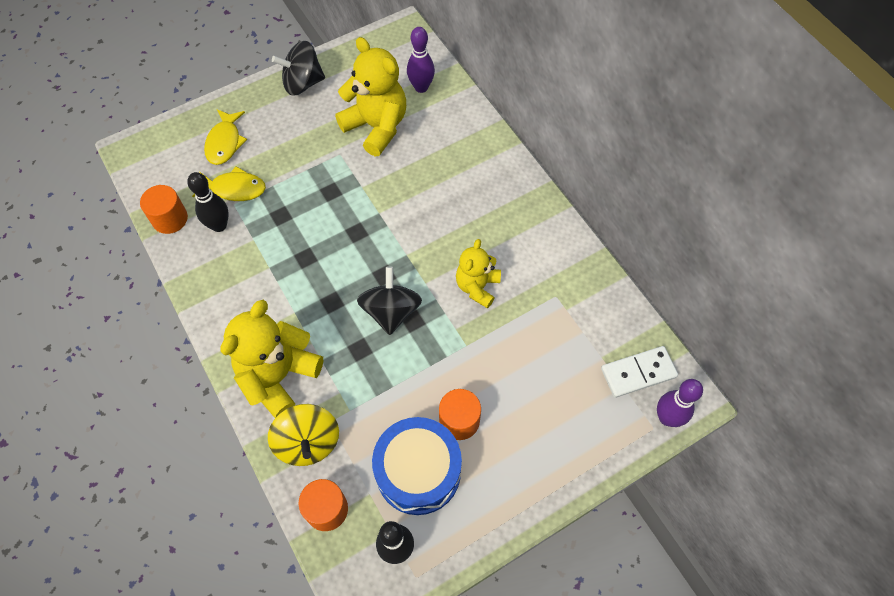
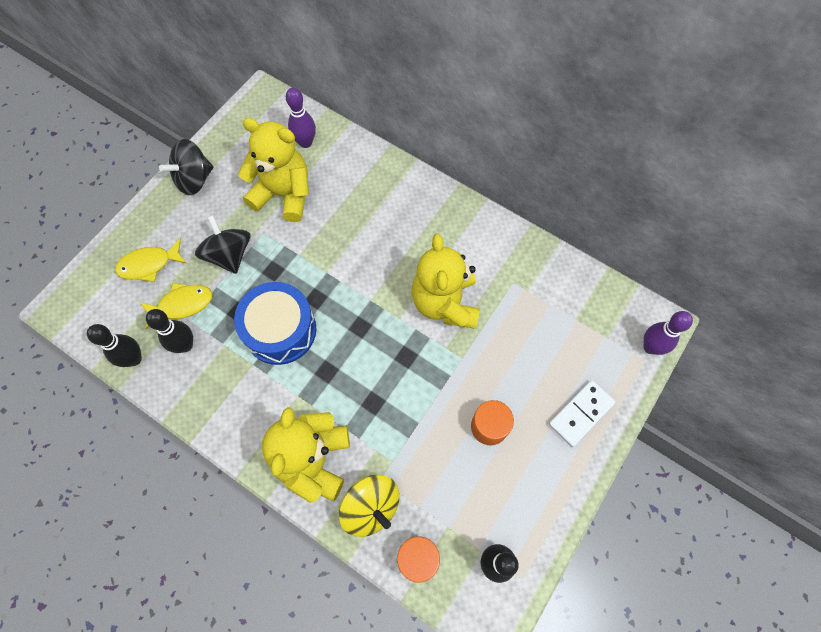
camera: 25 degrees left, 5 degrees up
(170, 219) = (134, 359): orange cylinder -> black bowling pin
(225, 142) = (149, 264): yellow fish -> yellow fish turned 90 degrees clockwise
(391, 311) = (383, 357): black spinning top -> black spinning top (229, 255)
(418, 471) = (478, 487): blue drum -> blue drum (280, 330)
(477, 287) = (445, 303): yellow teddy bear -> yellow teddy bear, size x1.64
(638, 373) = (610, 319): white domino -> white domino (581, 414)

